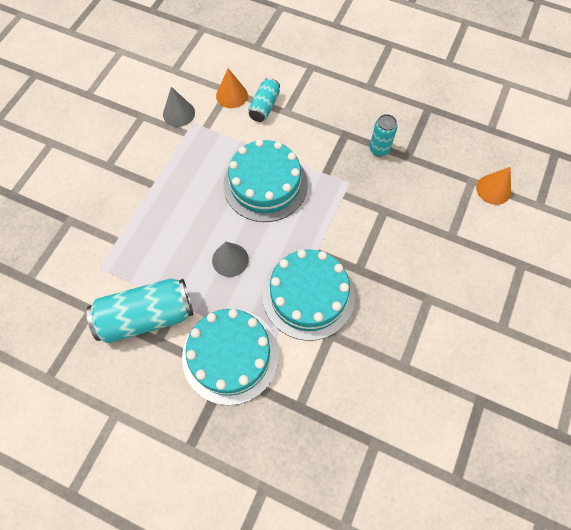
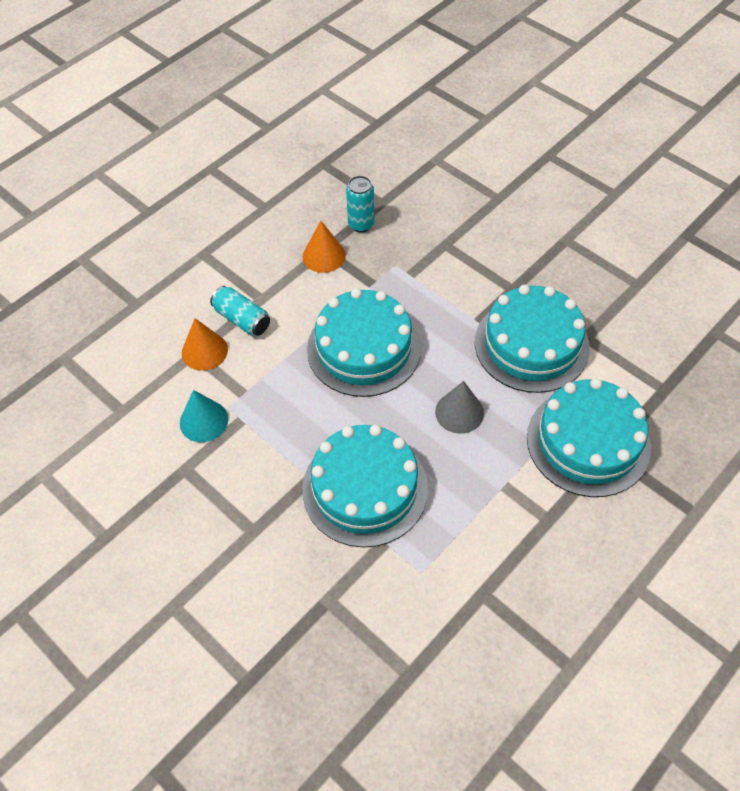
camera: 70 degrees left, 10 degrees down
(146, 316) = (512, 525): turquoise can -> none
(152, 217) = (365, 488): none -> turquoise cake
(179, 113) = (203, 421): grey cone -> turquoise cone
(493, 189) = (453, 146): orange cone -> orange cone (324, 256)

